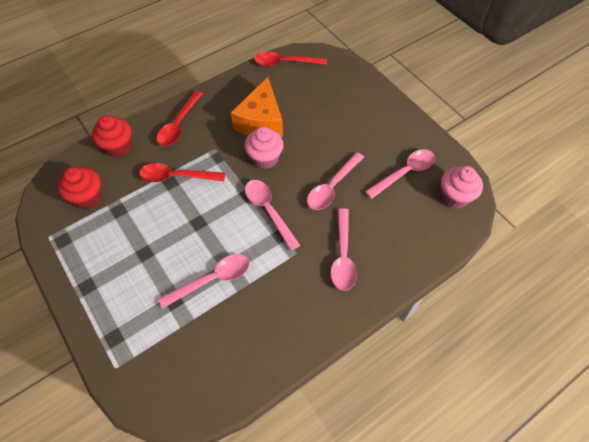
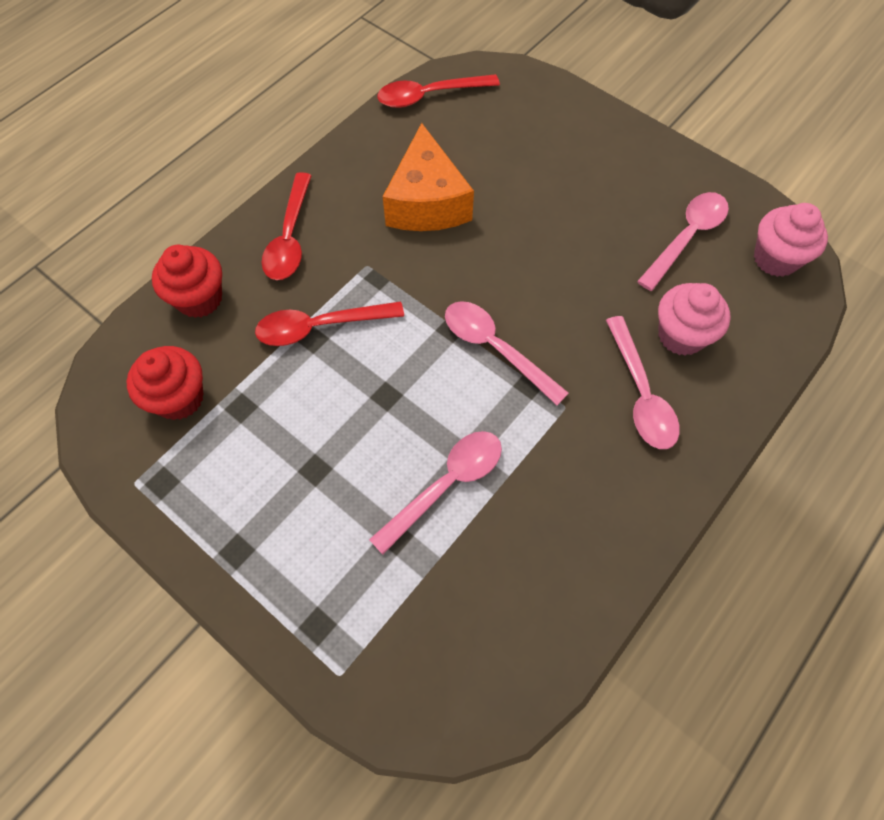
camera: 15 degrees left, 5 degrees up
(265, 158) = (456, 263): pink cupcake -> pink cupcake (681, 335)
(332, 187) = (582, 286): pink spoon -> none

